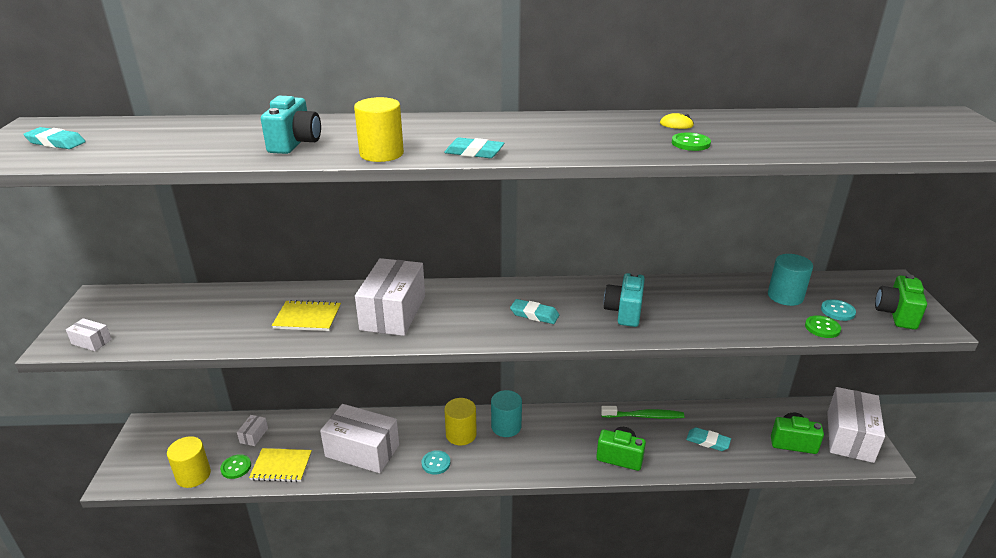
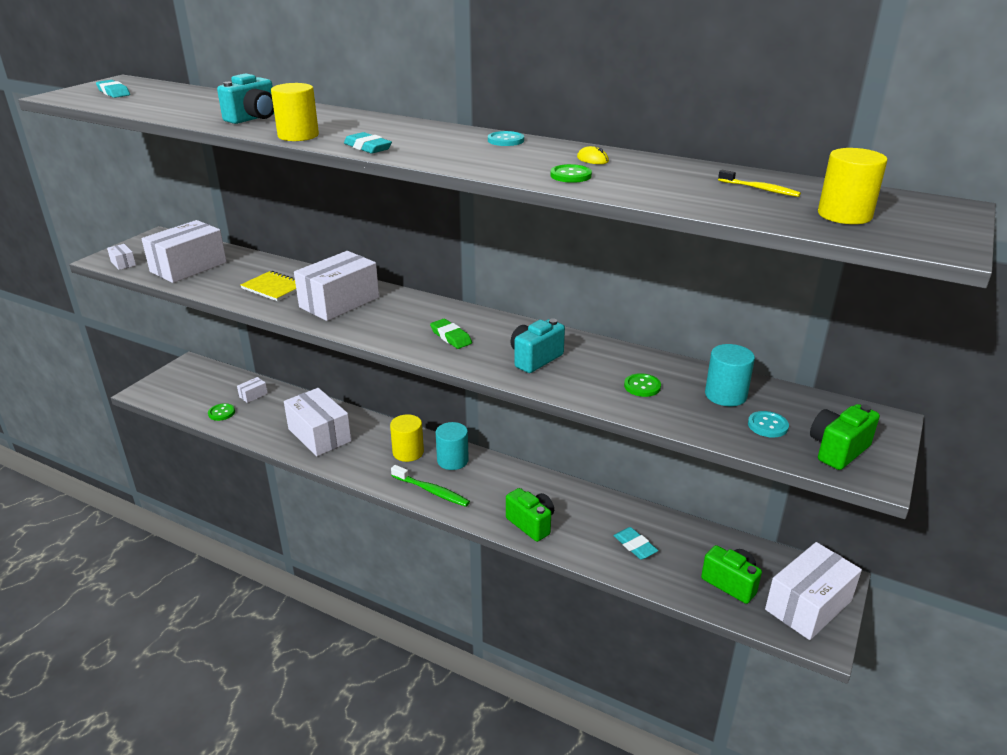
camera: 30 degrees right, 0 degrees up
(181, 323) = (188, 267): none -> white box
(193, 475) = (190, 407): yellow cylinder -> yellow cylinder (844, 215)
(281, 466) = (252, 424): yellow notebook -> none
(436, 463) = (366, 466): turquoise button -> turquoise button (505, 140)
(534, 314) = (451, 337): turquoise eraser -> green eraser
(644, 416) = (592, 500): green toothbrush -> green toothbrush (431, 491)
(822, 328) = (725, 434): green button -> green button (642, 386)
(831, 126) = (760, 189): none -> yellow toothbrush

